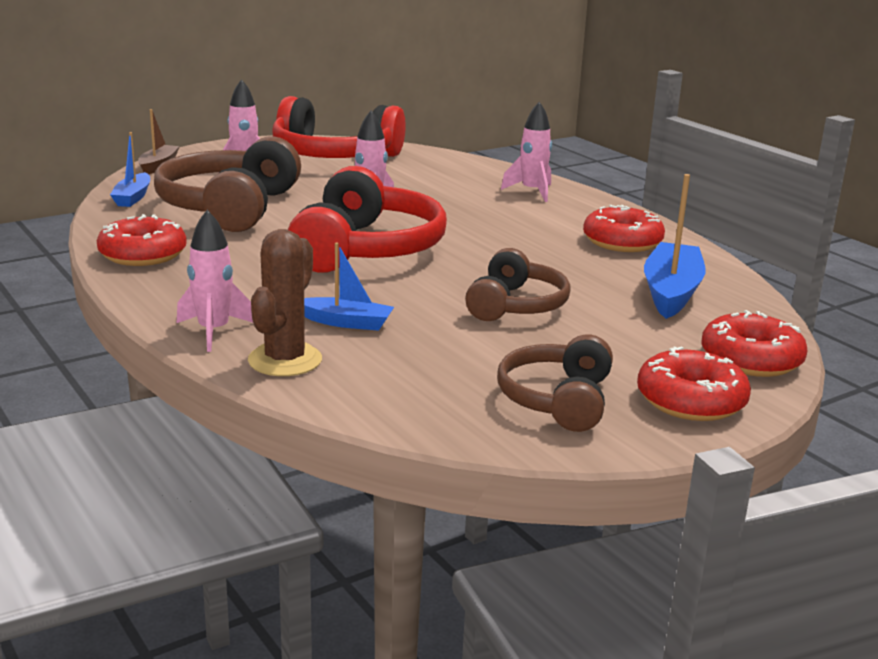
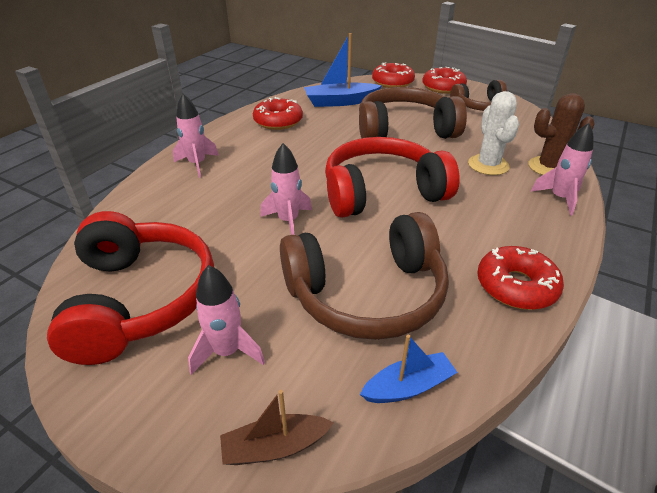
camera: 115 degrees left, 15 degrees up
(347, 322) = (488, 165): blue boat -> white cactus
(516, 305) = (404, 130): brown headphones -> brown headphones, size x1.68

